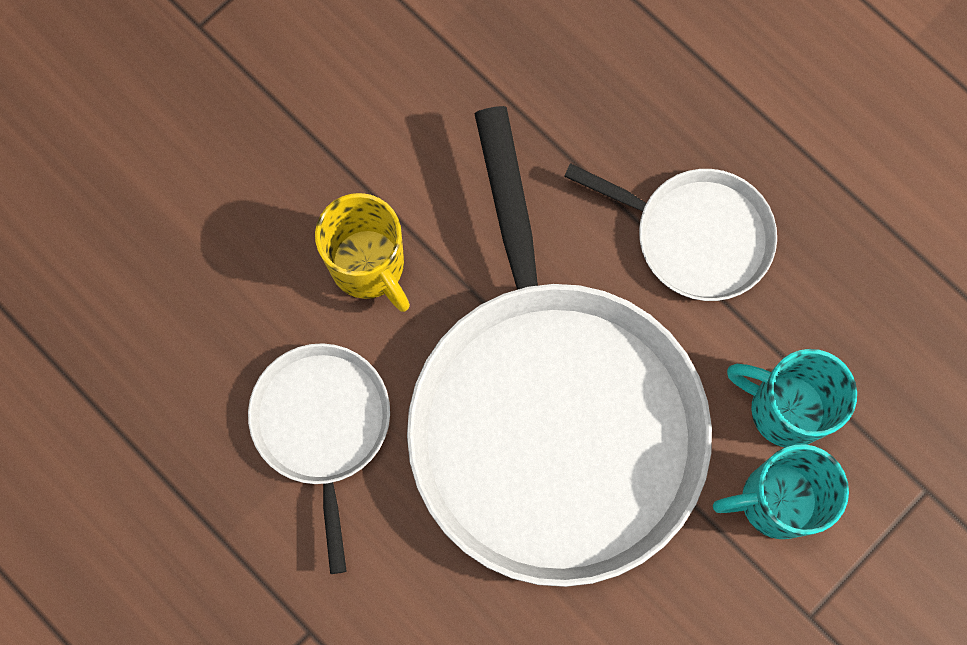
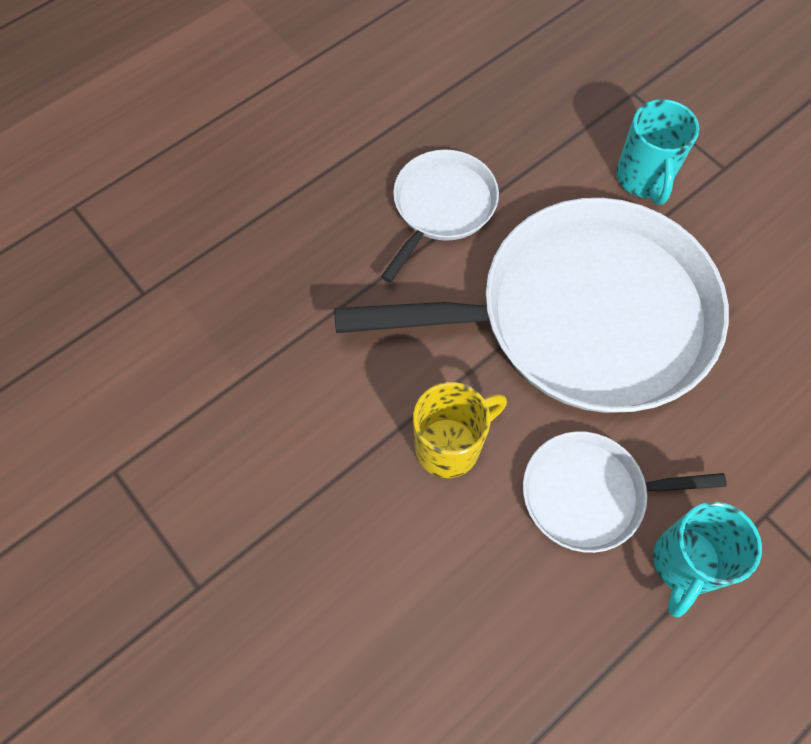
camera: 85 degrees left, 10 degrees down
(784, 409) = (576, 166): turquoise mug -> turquoise mug (684, 564)

